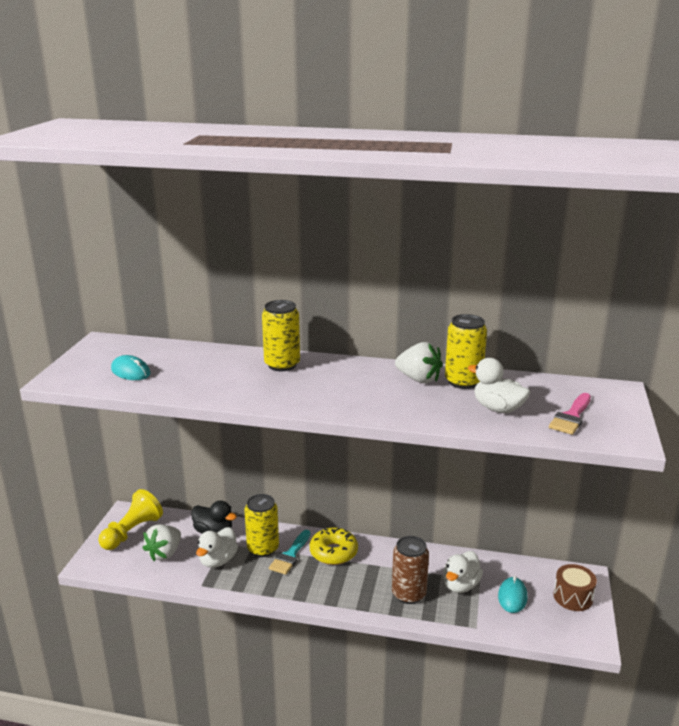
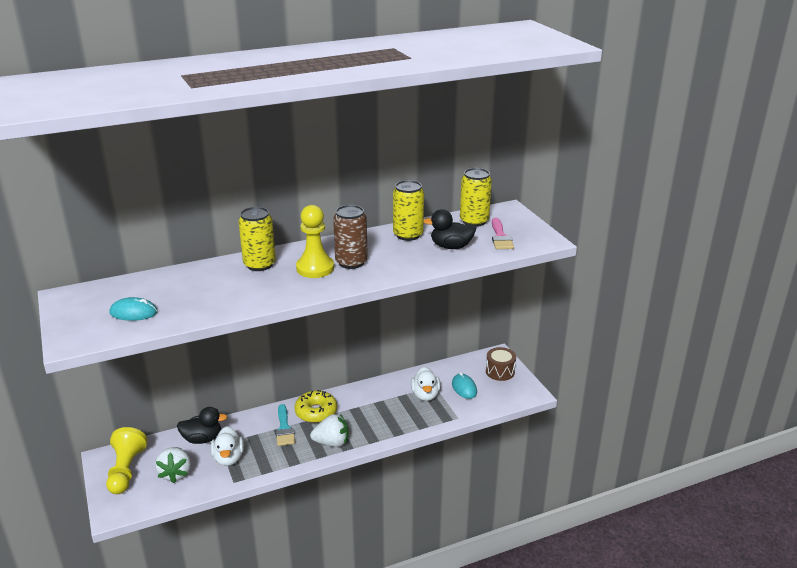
camera: 35 degrees left, 5 degrees up
(263, 548) = (257, 433): yellow can -> yellow can (474, 221)
(328, 384) = (315, 268): none -> yellow pawn
(408, 594) = (396, 416): brown can -> brown can (351, 262)
(418, 379) = (376, 243): white strawberry -> white strawberry (332, 443)
(498, 408) = (451, 246): white duck -> black duck

